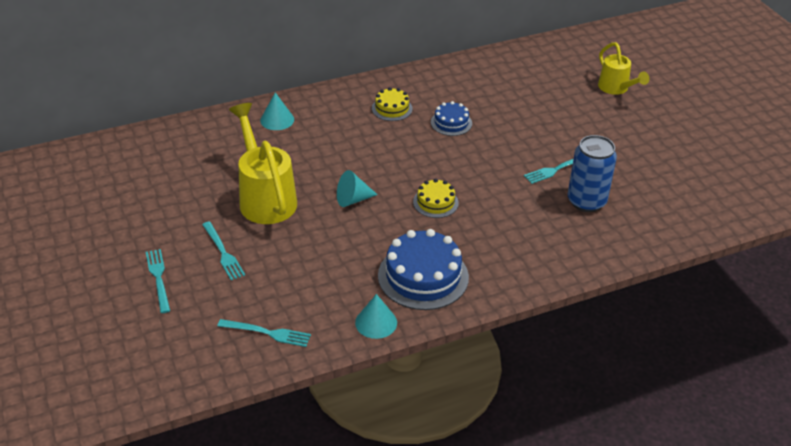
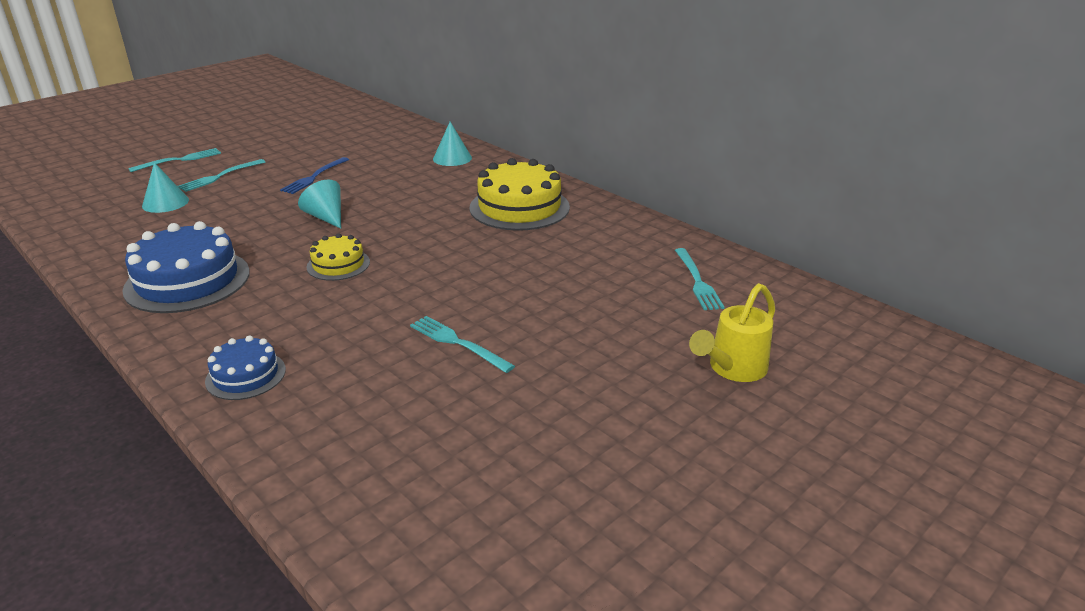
camera: 70 degrees right, 10 degrees down
(265, 197) = (314, 177): yellow watering can -> blue fork
(267, 333) = (94, 217): turquoise fork -> turquoise fork (697, 281)
(376, 322) = (103, 267): turquoise cone -> turquoise cone (165, 203)
(392, 108) = (519, 207): yellow cake -> yellow cake, size x1.85
(451, 123) = (517, 247): blue cake -> blue cake (246, 375)
(586, 201) = (385, 382): blue can -> none

